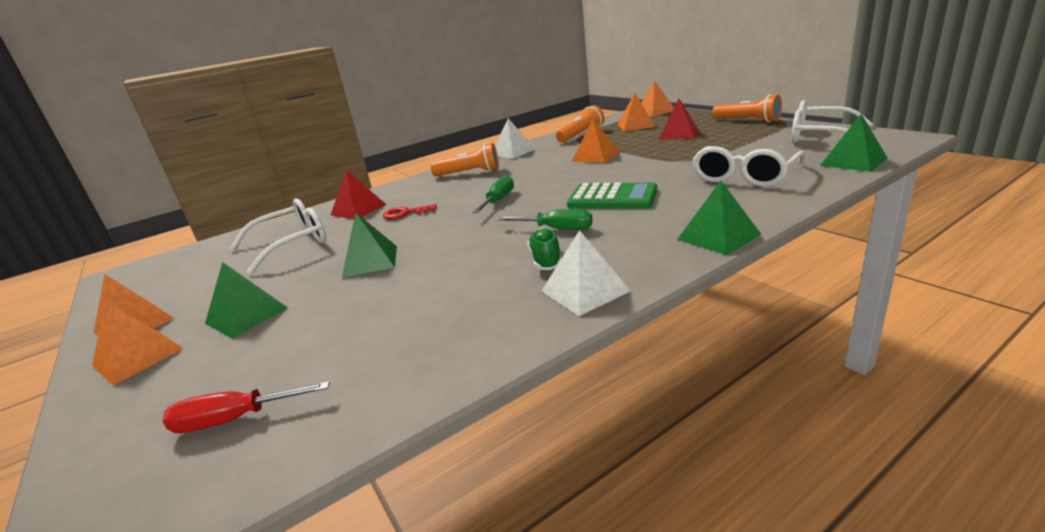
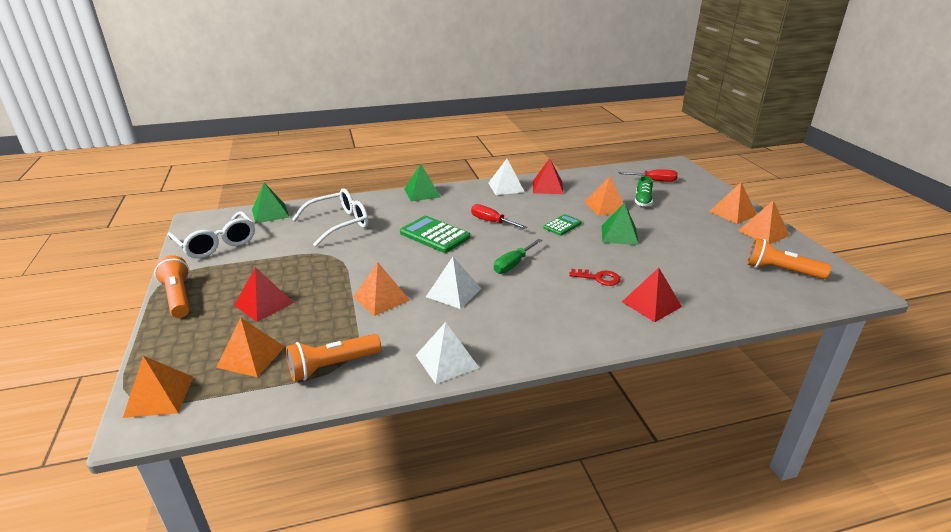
camera: 165 degrees left, 5 degrees up
(246, 315) = (686, 220): green pyramid -> none
(292, 244) = (697, 274): white glasses -> none
(381, 303) = (605, 206): none -> orange pyramid
(453, 251) = (562, 225): none -> green calculator
(469, 173) = (522, 327): orange flashlight -> orange flashlight (780, 271)
(501, 316) = (547, 187): none -> red pyramid
(540, 172) = (453, 292): none -> white pyramid
(546, 260) = (512, 205): green shoe -> green shoe (642, 201)
(556, 229) = (492, 222): green screwdriver -> red screwdriver

